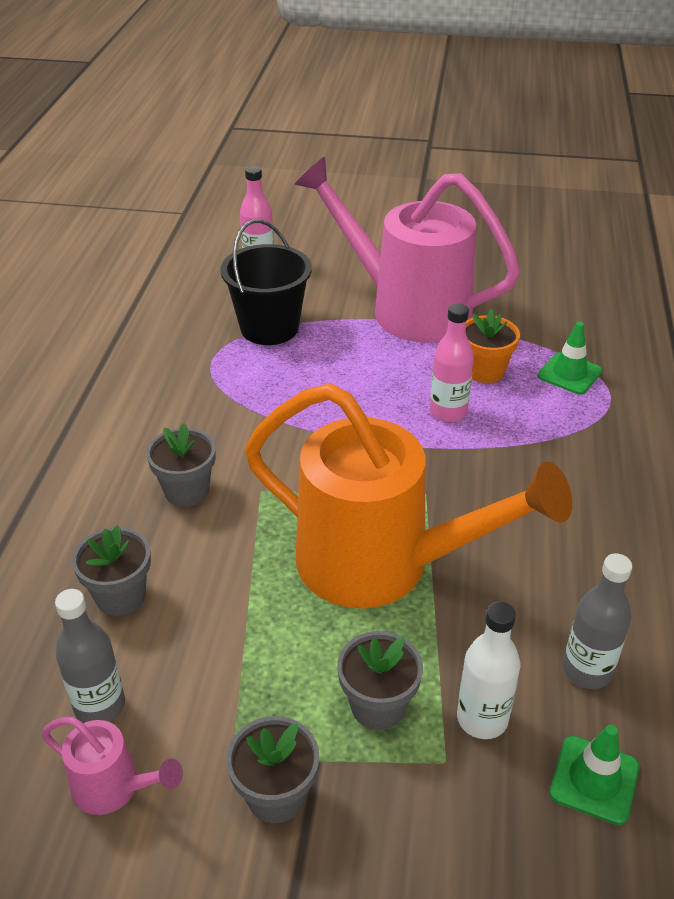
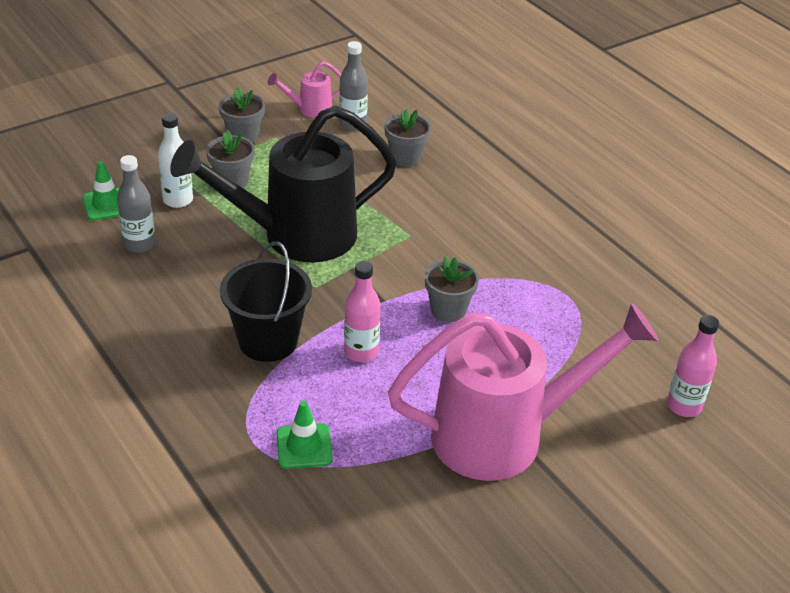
camera: 135 degrees right, 0 degrees up
(186, 491) = (450, 213): grey flower pot -> grey flower pot (448, 310)
(269, 328) = (574, 346): black bucket -> black bucket (268, 341)
(382, 565) = (296, 235): orange watering can -> black watering can
(485, 371) = (372, 406): orange flower pot -> none

